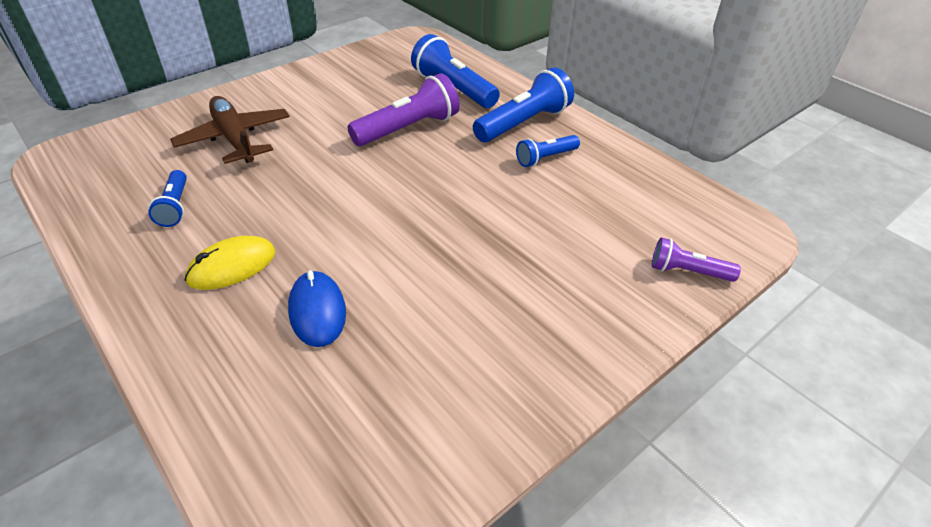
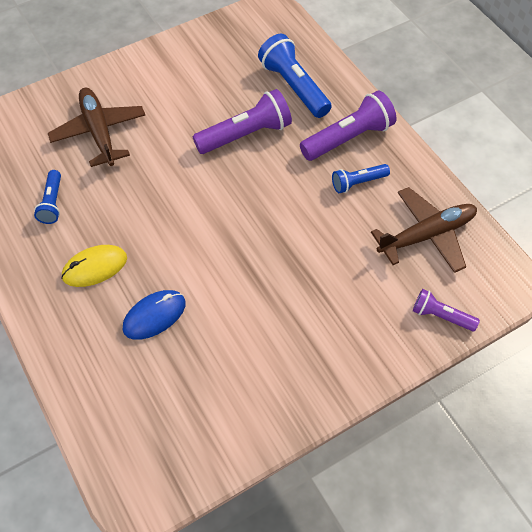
camera: 10 degrees right, 15 degrees up
(317, 311) = (154, 316): blue mouse -> blue mouse turned 60 degrees clockwise
(524, 123) = (348, 138): blue flashlight -> purple flashlight
(639, 196) = (427, 235): none -> brown plane

